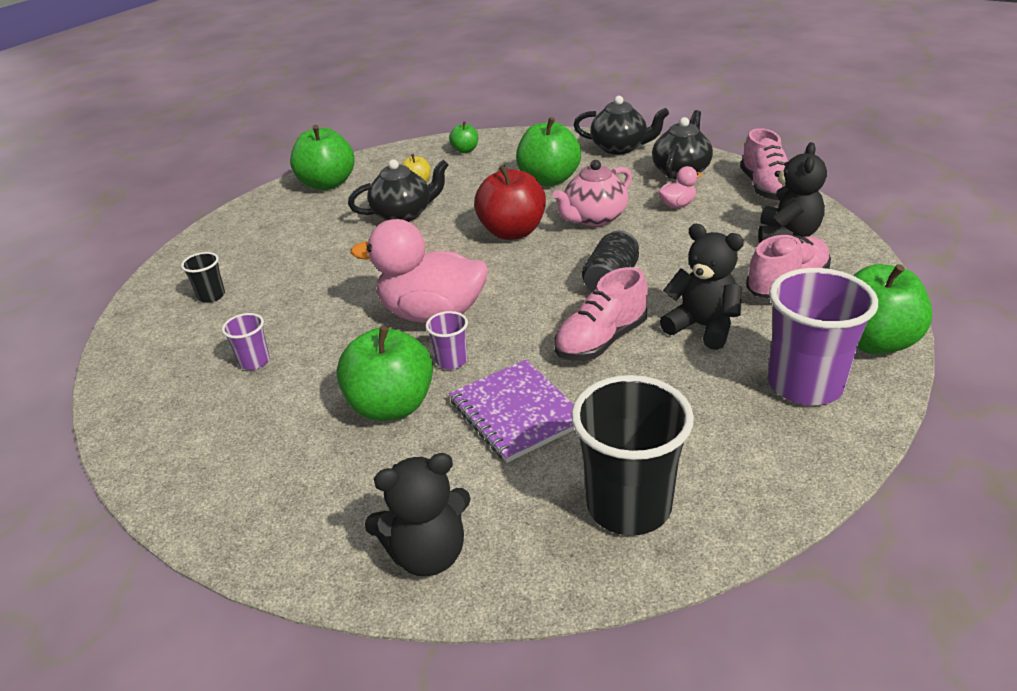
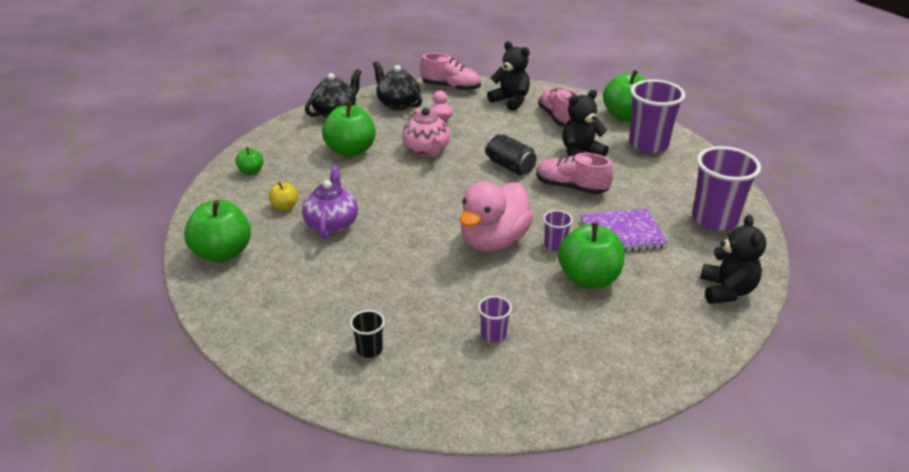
camera: 70 degrees left, 0 degrees up
(403, 214) = (332, 224): black teapot -> purple teapot
(512, 232) = (412, 184): red apple -> none
(601, 341) = (571, 187): pink shoe -> pink shoe turned 135 degrees clockwise
(628, 506) = (714, 219): black cup -> purple cup

